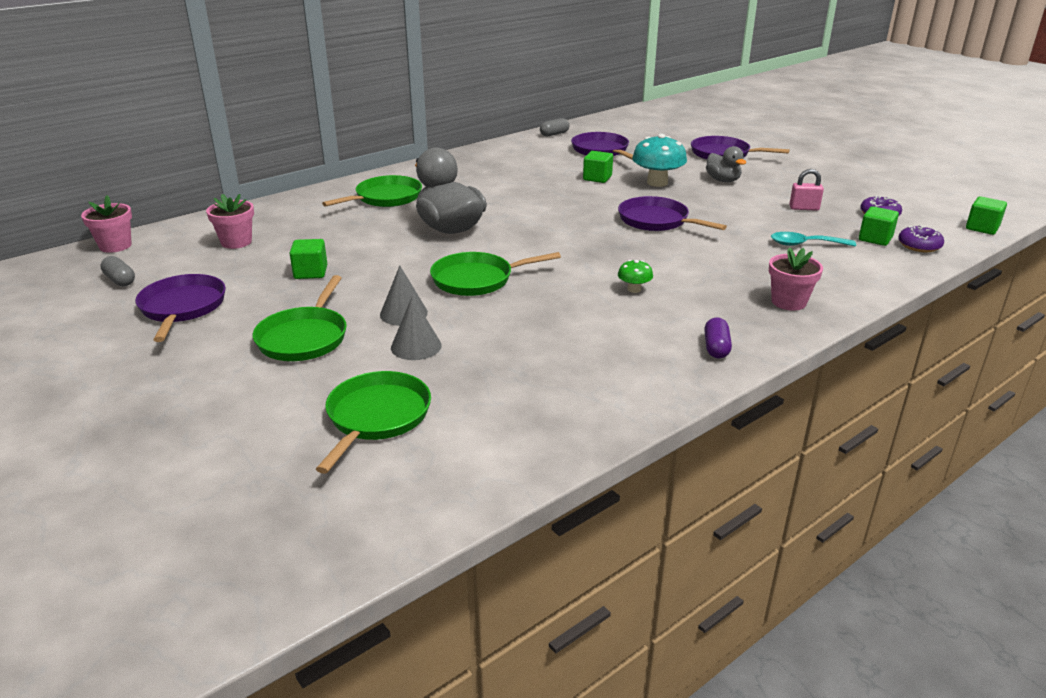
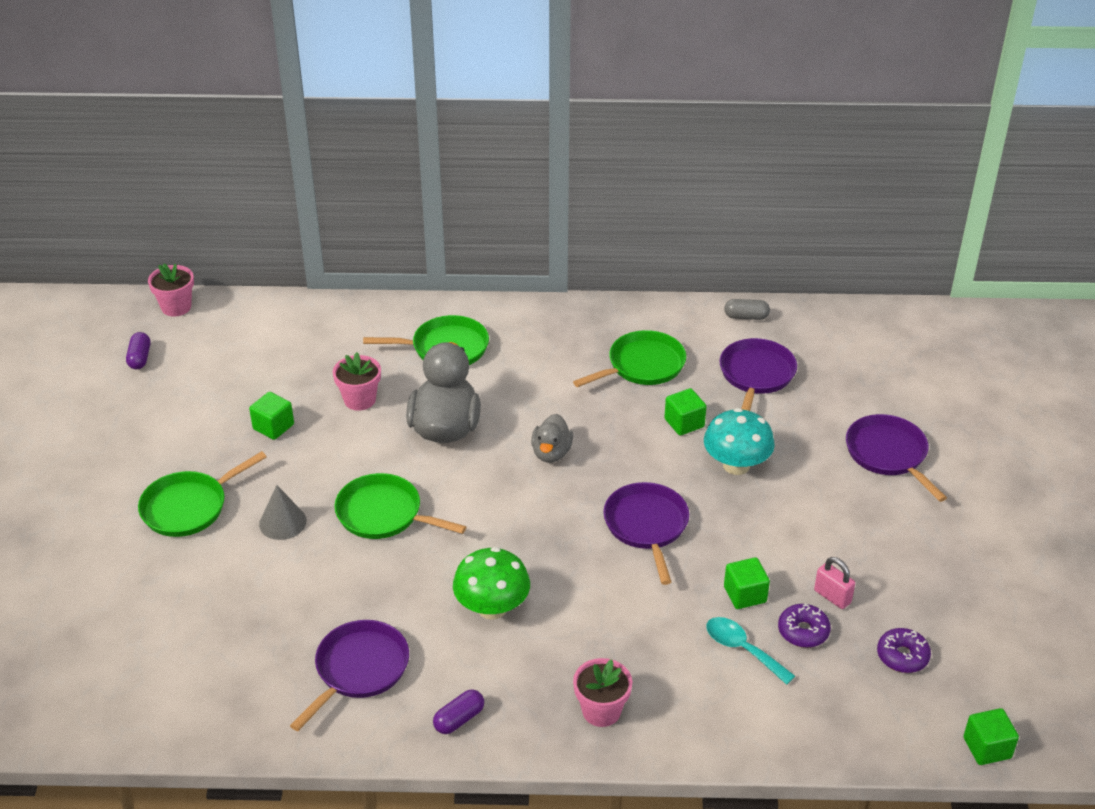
camera: 40 degrees right, 10 degrees up
(120, 280) = (140, 358): grey capsule -> purple capsule
(182, 308) = (147, 419): purple pan -> purple pan (359, 669)
(236, 242) = (262, 351): pink flower pot -> pink flower pot (360, 400)
(376, 417) = (145, 624): green pan -> green pan (642, 365)
(416, 346) = (249, 567): grey cone -> none
(634, 289) = (492, 608): green mushroom -> green mushroom, size x1.98
(723, 180) = (814, 501): grey duck -> grey duck (551, 453)
(875, 239) = (831, 687): green cube -> green cube (745, 594)
(919, 246) = (861, 726): purple donut -> purple donut (803, 631)

